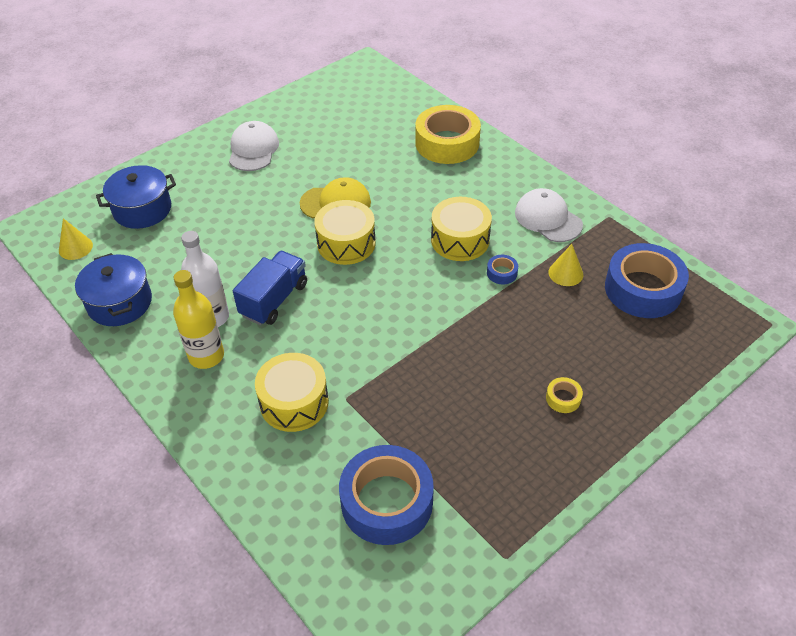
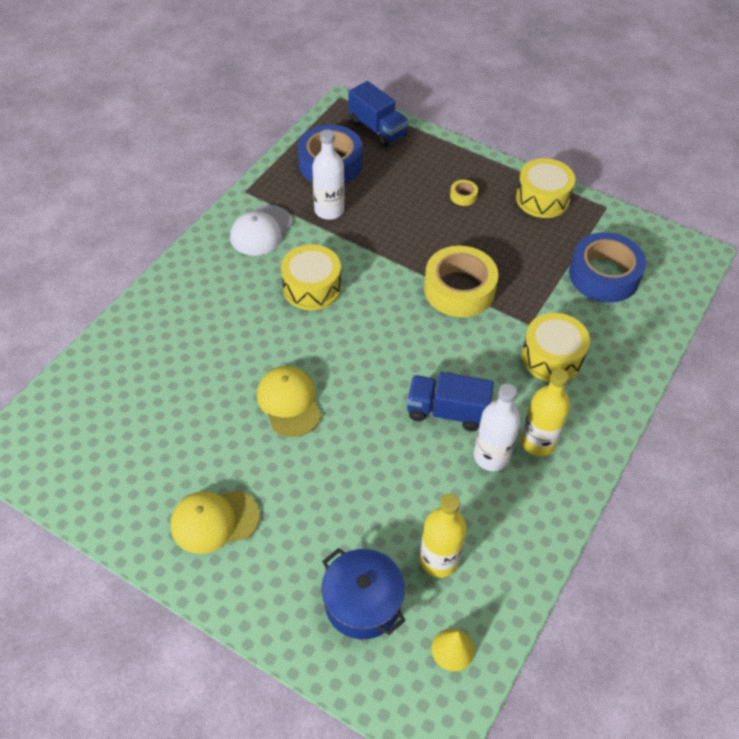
camera: 110 degrees left, 5 degrees up
(120, 303) = (511, 553): blue pot -> none
(144, 257) = (438, 560): none -> yellow bottle
(253, 149) = (214, 521): white cap -> yellow cap
(346, 243) = (348, 375): yellow drum -> yellow drum (542, 198)
(447, 143) = (159, 328): yellow tape -> yellow tape (459, 289)
(502, 273) = (344, 251): blue tape -> none
(565, 273) = (329, 210): yellow cone -> white bottle
(703, 346) = (377, 129): none -> blue truck

